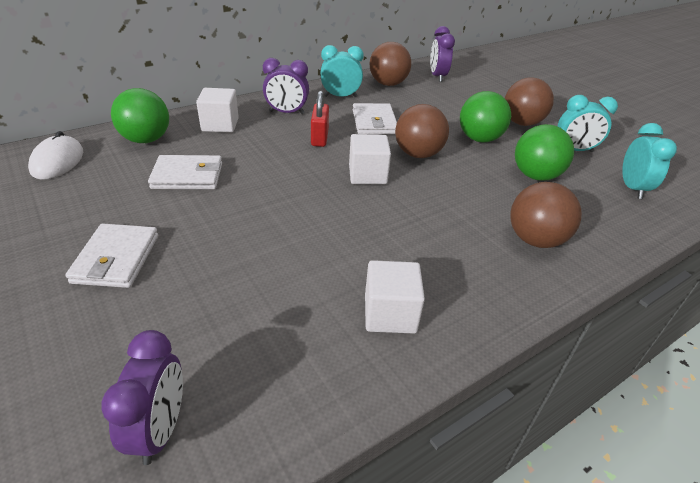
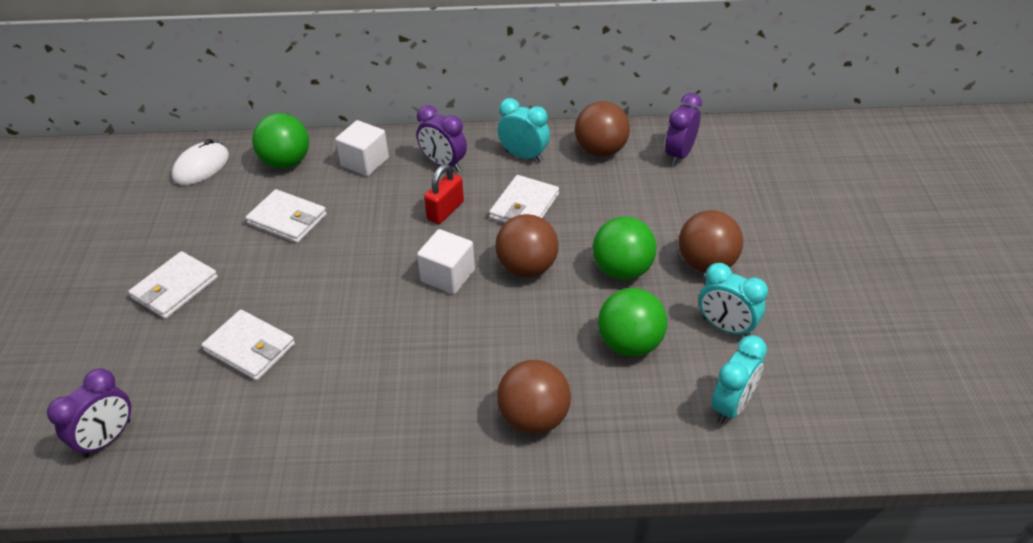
camera: 35 degrees right, 5 degrees up
(249, 279) = (250, 348): none -> white wallet
(390, 314) = (325, 428): white cube -> none

